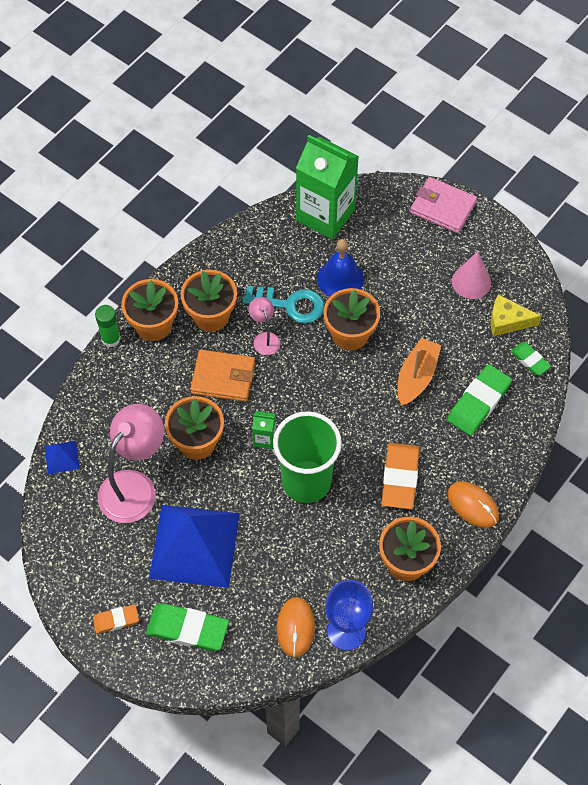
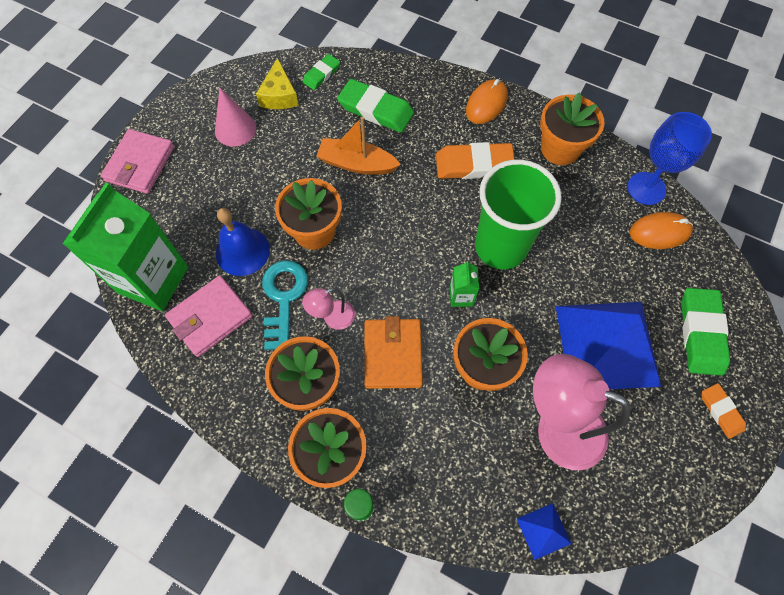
camera: 100 degrees left, 5 degrees up
(283, 252) = (210, 318): none -> pink wallet

